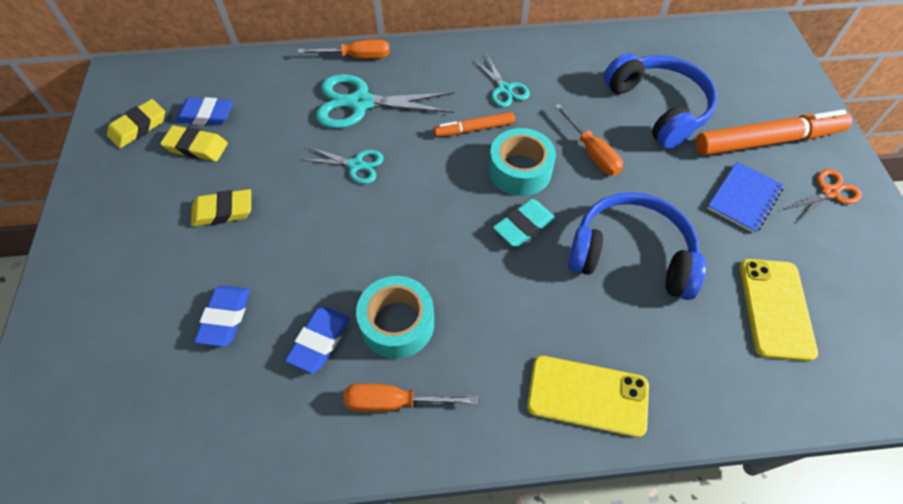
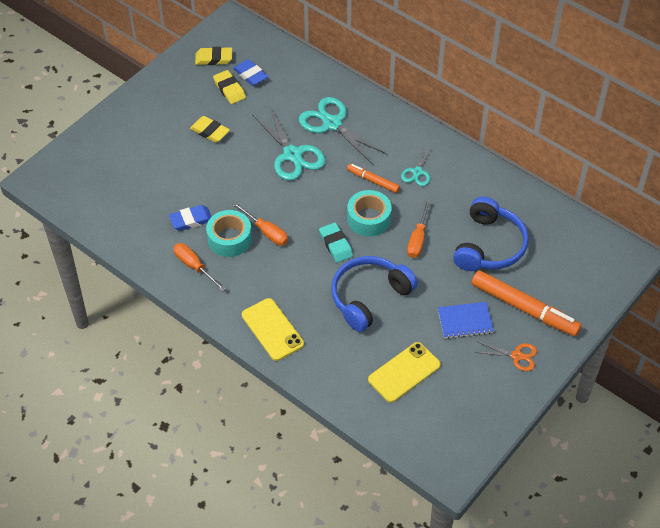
camera: 45 degrees right, 5 degrees down
(225, 317) = (164, 180): blue eraser -> none
(356, 57) = (361, 95): orange screwdriver -> orange screwdriver (266, 232)
(356, 165) = (292, 155): turquoise scissors -> turquoise scissors, size x1.81
(523, 225) = (336, 244): turquoise eraser -> turquoise eraser turned 60 degrees clockwise
(631, 255) = (369, 297): blue headphones -> blue headphones turned 105 degrees counterclockwise

